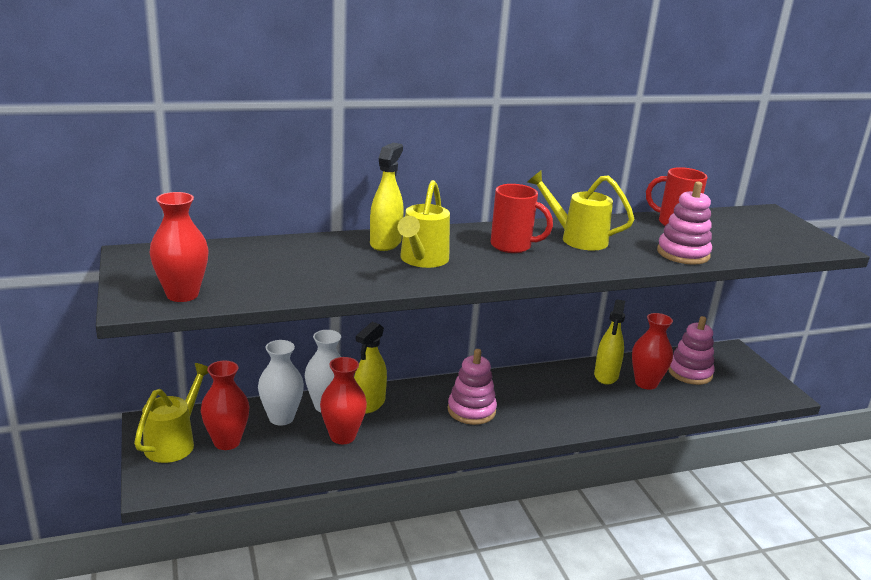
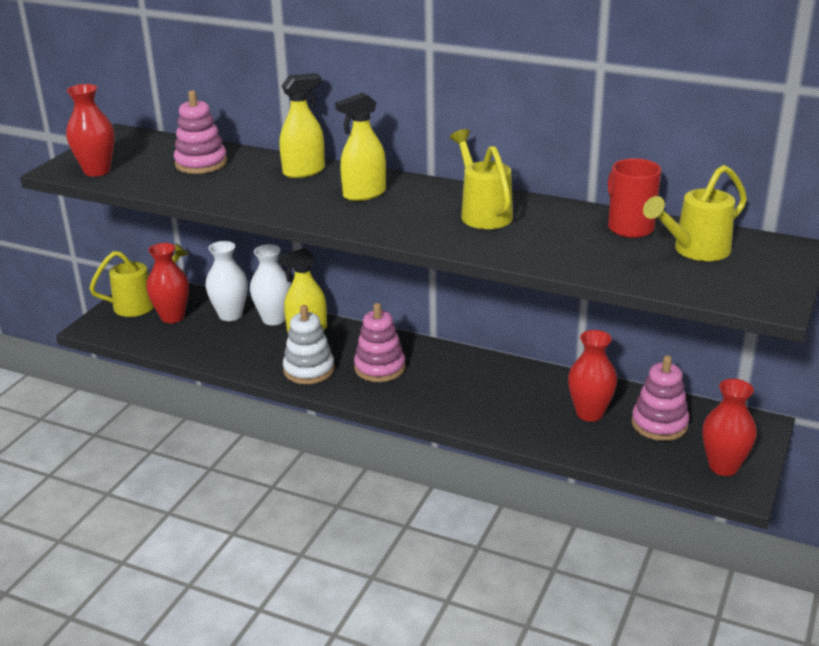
camera: 45 degrees right, 5 degrees up
(342, 436) = (251, 345): red vase -> red vase (723, 466)
(422, 260) = (302, 193): yellow watering can -> yellow watering can (695, 250)
(422, 436) = (309, 370): none -> white stacking toy
(512, 246) = (405, 203): red mug -> none
(606, 376) = (558, 390): yellow spray bottle -> yellow spray bottle (364, 194)
(683, 254) = (562, 257): pink stacking toy -> pink stacking toy (201, 163)

